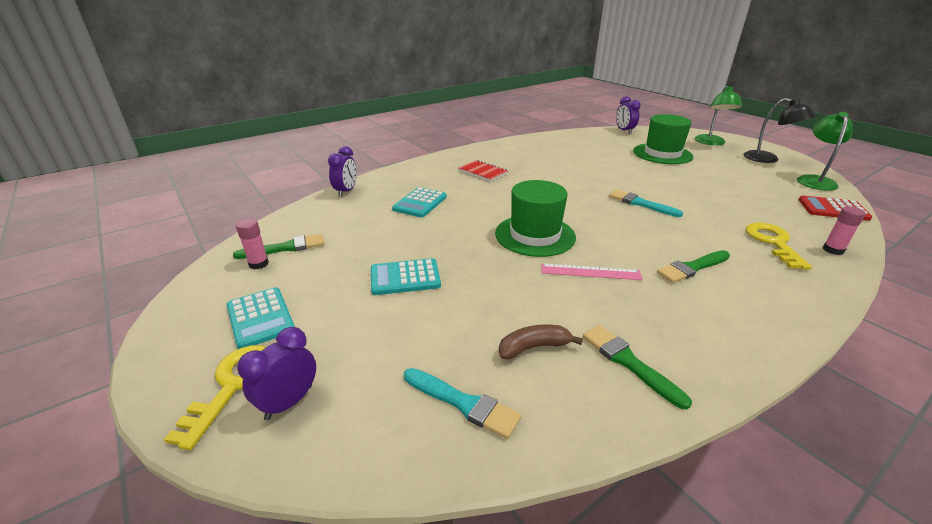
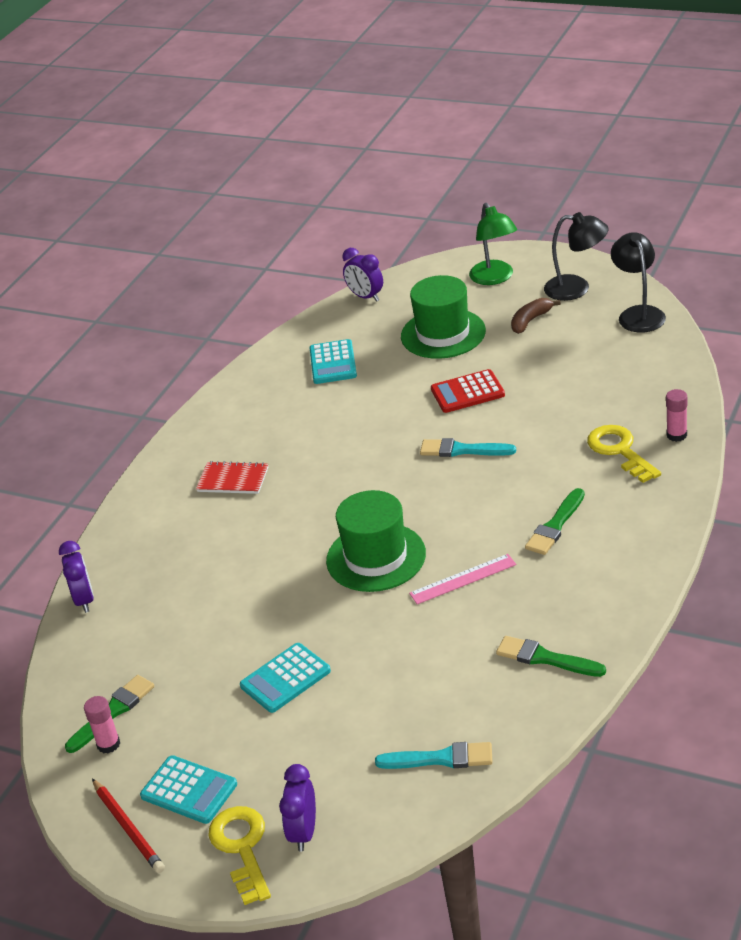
camera: 25 degrees left, 5 degrees up
(193, 322) = (128, 828): none -> red pencil
(420, 203) = (201, 573): turquoise calculator -> turquoise calculator (333, 363)
(533, 347) = (462, 685): brown banana -> brown banana (530, 320)
(814, 180) = (638, 314): green lamp -> black lamp
(833, 209) = (666, 364): red calculator -> red calculator (467, 392)

